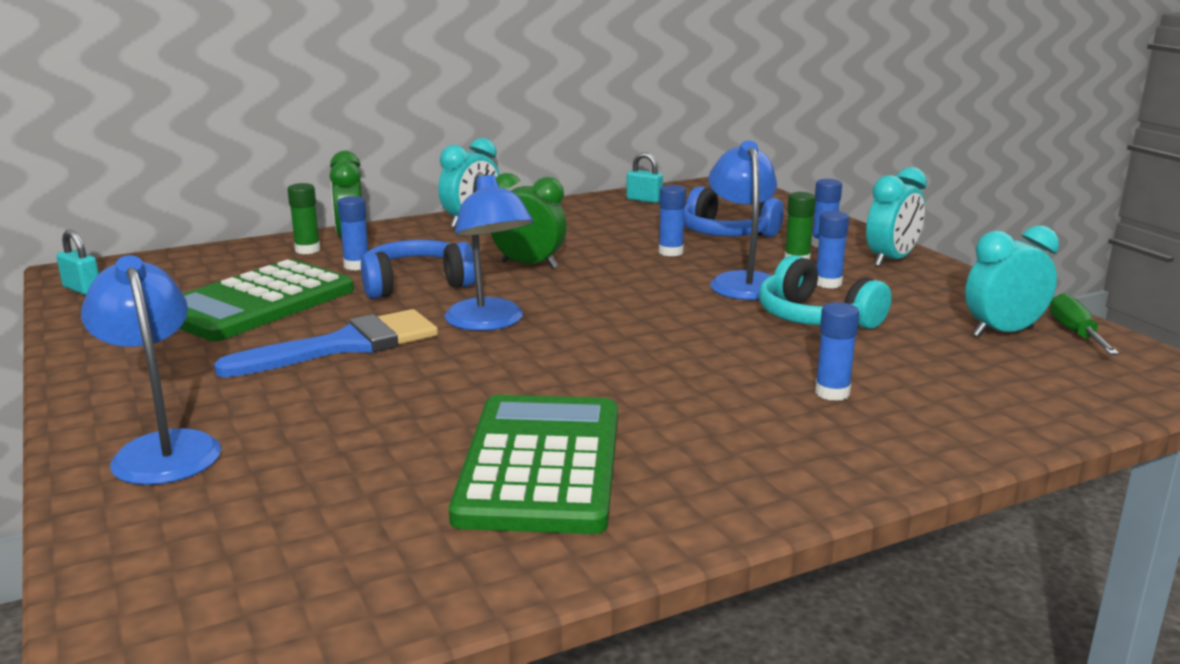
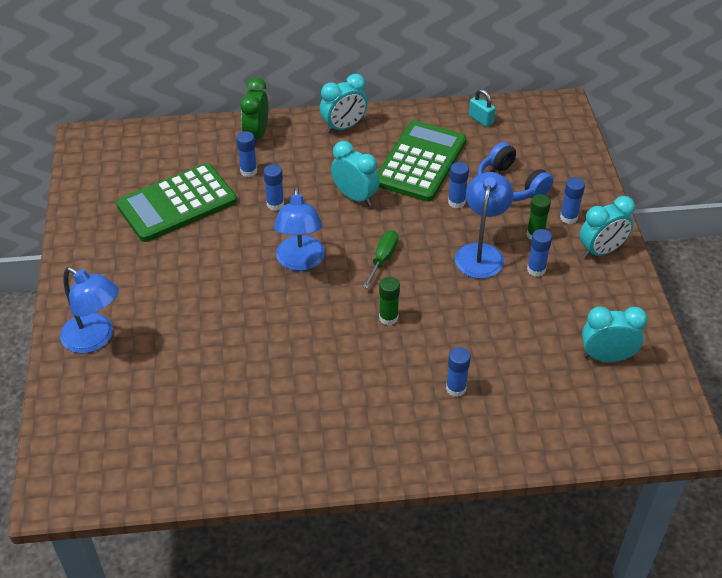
camera: 20 degrees right, 25 degrees up
(82, 289) = (84, 162): turquoise padlock -> none
(163, 448) = (95, 339): blue lamp -> blue lamp turned 135 degrees clockwise
(307, 250) = (225, 142): green glue stick -> green glue stick (388, 318)
(346, 345) = (211, 265): blue brush -> none
(415, 284) = (275, 204): blue headphones -> blue glue stick
(529, 265) = (355, 197): green clock -> turquoise clock
(541, 464) = (268, 406): green calculator -> green calculator (420, 162)
(815, 318) = (499, 309): turquoise headphones -> none
(1075, 333) = (653, 370): green screwdriver -> green screwdriver (383, 259)

